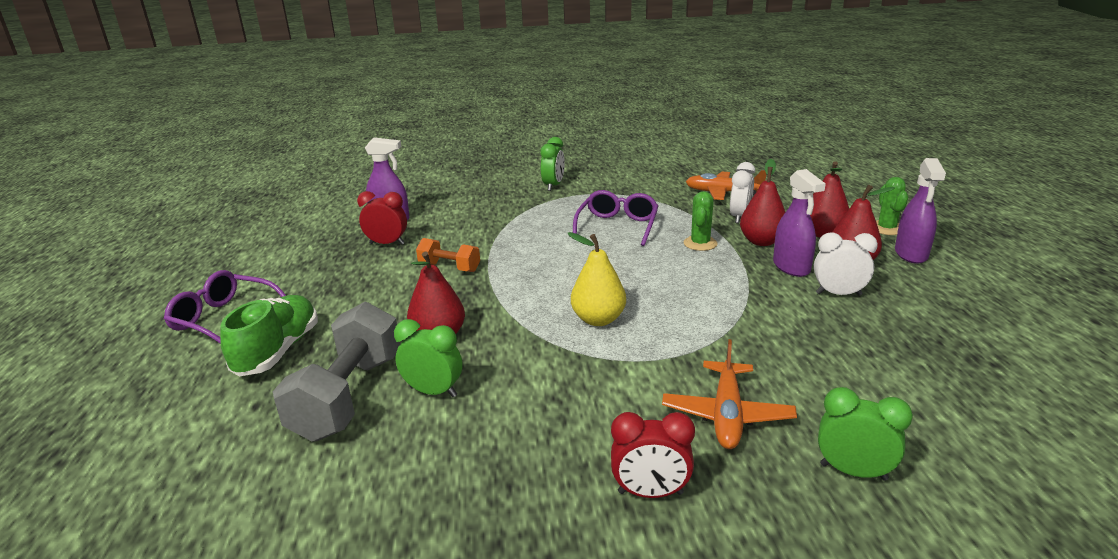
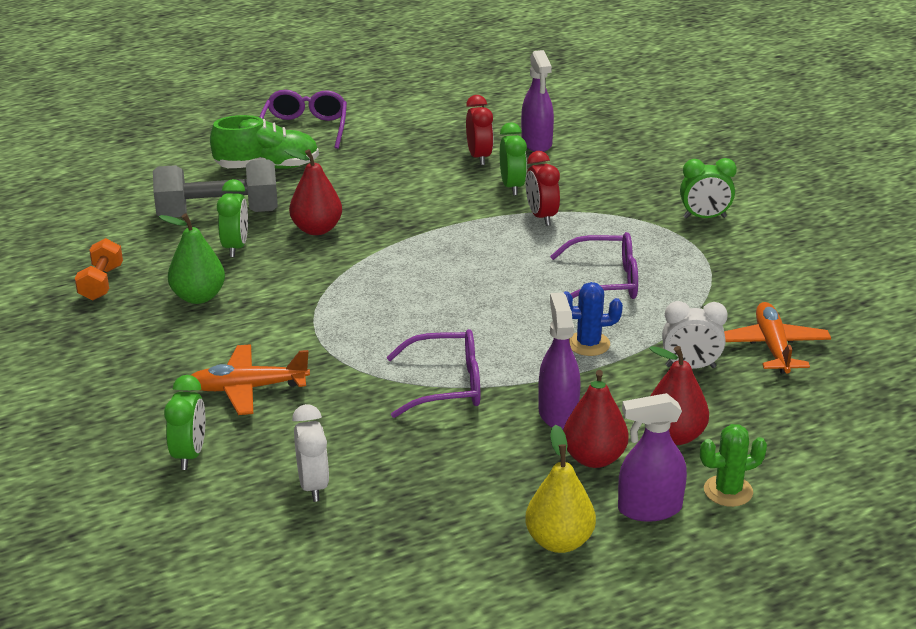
camera: 70 degrees right, 5 degrees up
(449, 268) = (445, 203): orange dumbbell -> orange dumbbell (101, 283)
(450, 238) = (512, 187): none -> green clock
(523, 431) = (198, 297): none -> green pear
(598, 319) = (379, 303): yellow pear -> yellow pear (559, 541)
(650, 493) = (142, 362): red clock -> red clock (541, 216)
(700, 243) = (588, 344): green cactus -> blue cactus
(744, 305) = (446, 386): none -> purple glasses
(761, 241) = (620, 388): red pear -> none
(791, 267) = (558, 413): purple spray bottle -> purple spray bottle turned 120 degrees clockwise
(838, 294) = (503, 448): white clock -> white clock (313, 486)

